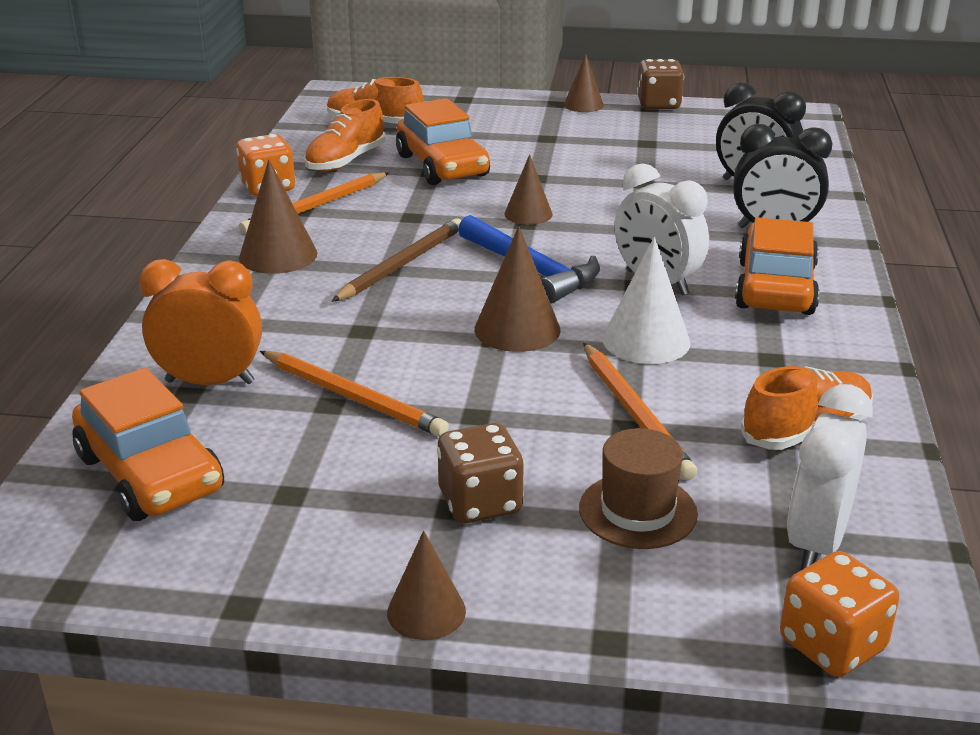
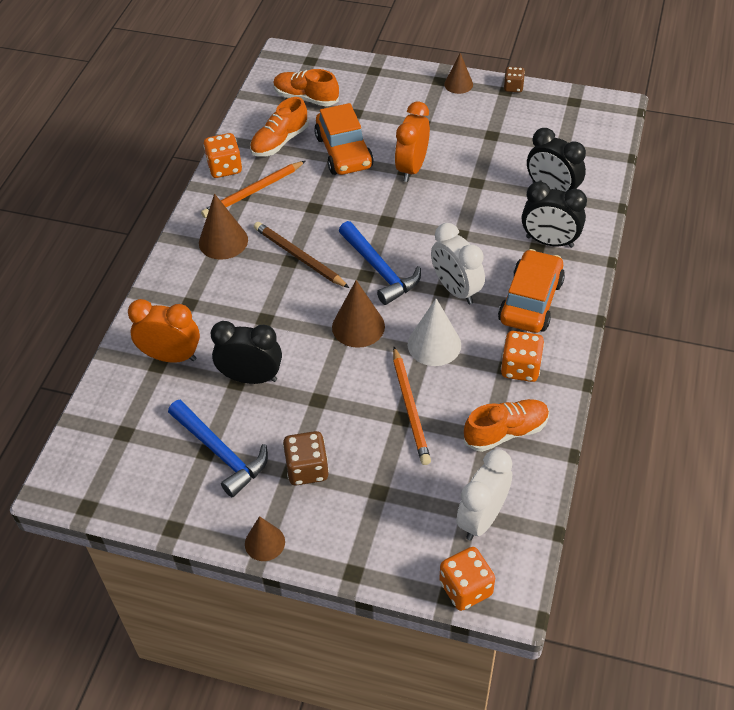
camera: 10 degrees right, 20 degrees up
(150, 474) = (133, 428): orange car -> none
(316, 493) = (220, 452): none -> blue hammer
(353, 397) = (251, 378): orange pencil -> black clock
(401, 264) = (299, 257): brown pencil -> brown pencil turned 90 degrees counterclockwise
(528, 214) = (390, 211): brown cone -> none
(546, 175) = (412, 168): none -> orange clock
(637, 511) = (391, 485): brown hat -> none
(658, 104) = (513, 87): brown dice -> brown dice, size x0.64
(794, 357) = (520, 368): none -> orange dice

